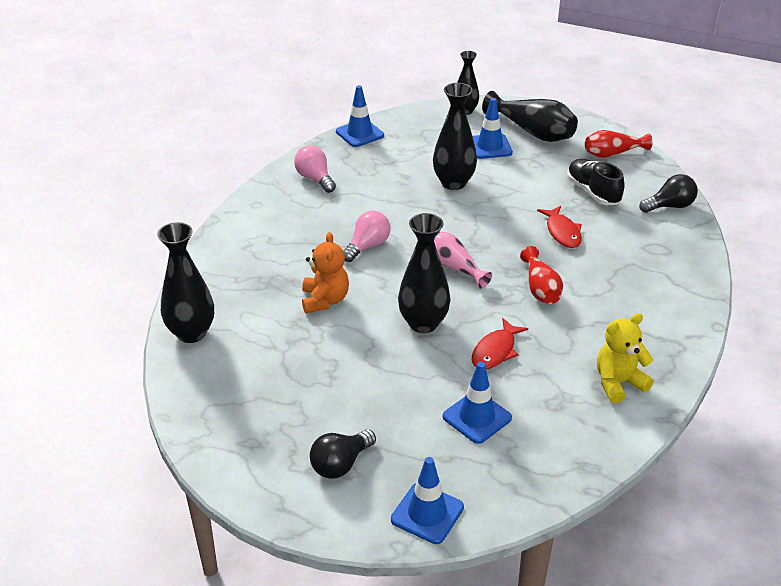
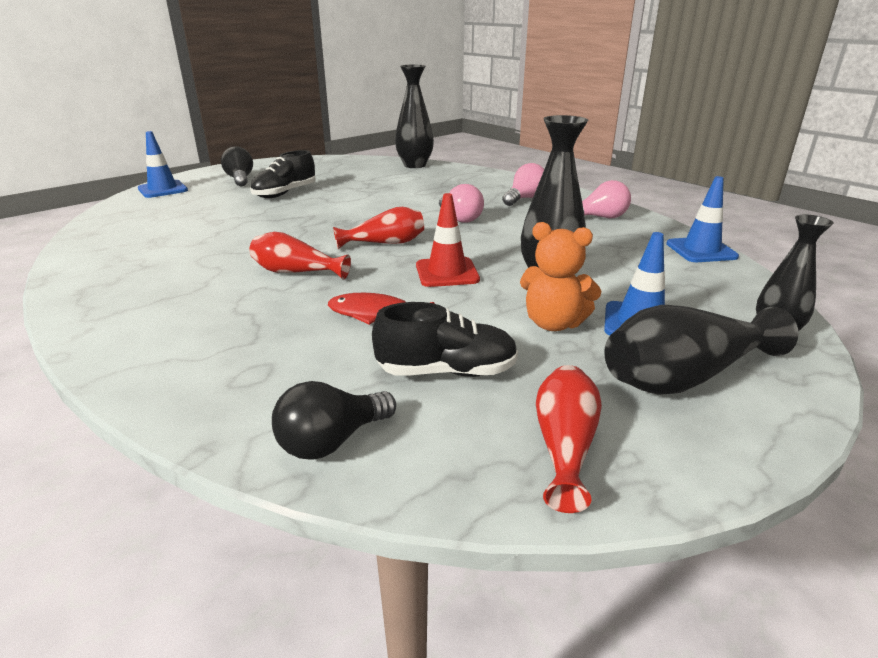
camera: 115 degrees right, 10 degrees down
(285, 224) = (525, 199): none -> pink light bulb
(325, 300) = (402, 196): orange teddy bear -> orange teddy bear (553, 323)
(370, 390) = (285, 193): none -> black shoe
(423, 323) = (326, 218): black vase -> none
(454, 267) = (385, 243): pink vase -> red vase
(477, 417) = (201, 214): blue traffic cone -> none
(482, 223) = (447, 272): none -> red traffic cone
(495, 351) = (251, 234): red fish -> none
(618, 383) = (121, 269): yellow teddy bear -> none
(669, 206) = (331, 441): black light bulb -> black light bulb turned 45 degrees clockwise

